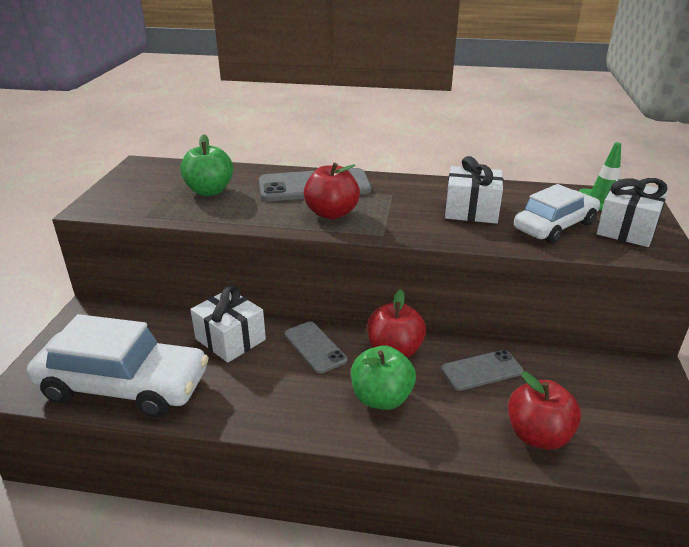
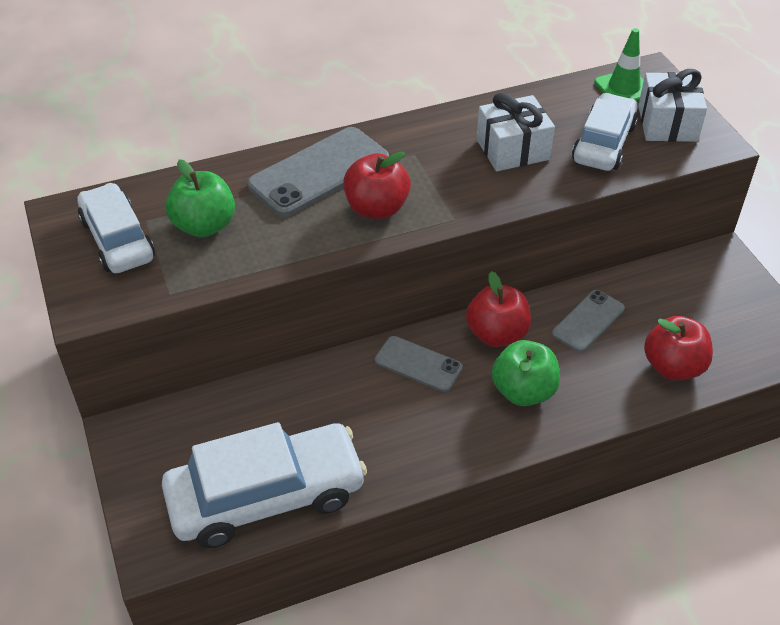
camera: 30 degrees left, 15 degrees up
(152, 183) = (118, 239): none -> white car
(230, 339) = (324, 394): white gift -> none

